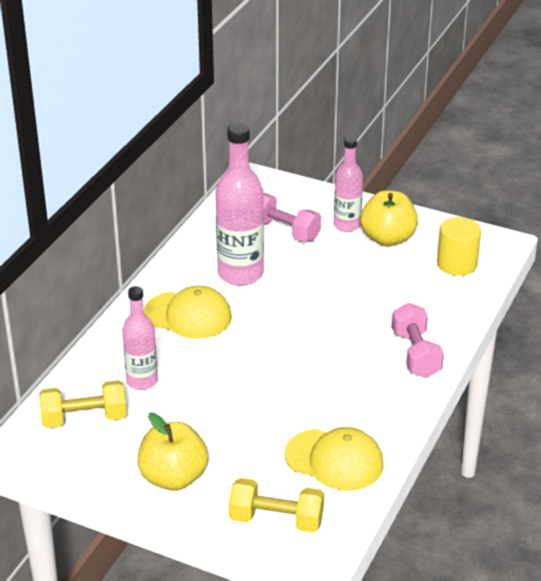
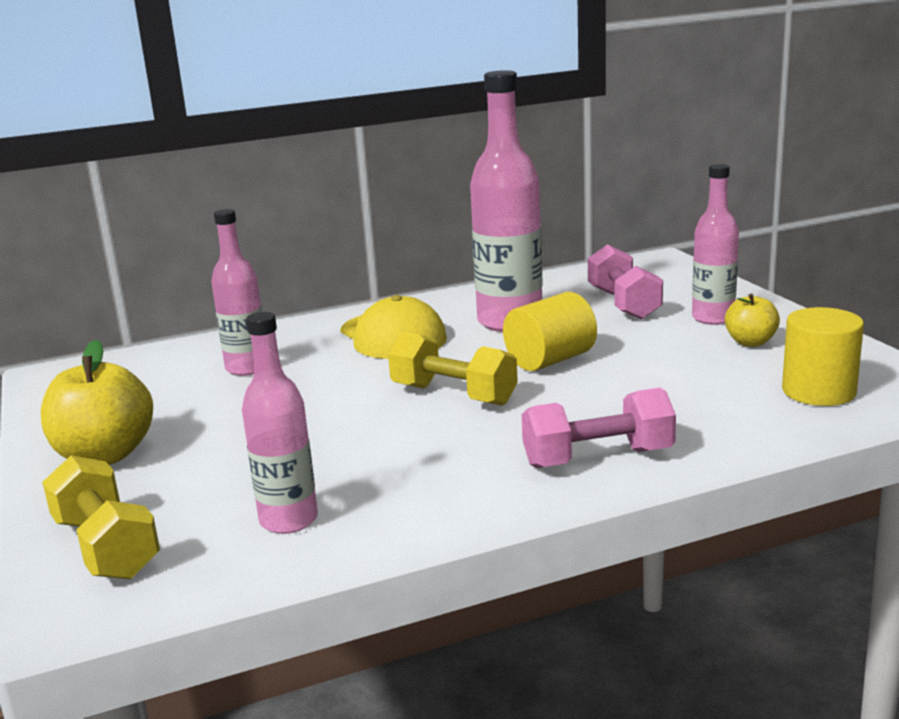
camera: 45 degrees right, 15 degrees down
(84, 418) = (142, 376): yellow dumbbell -> yellow dumbbell (453, 395)
(306, 296) = (550, 360): none -> yellow cylinder
(334, 460) = (288, 520): yellow cap -> pink bottle
(388, 238) = (750, 342): yellow apple -> yellow apple, size x0.57
(416, 354) = (598, 458): pink dumbbell -> pink dumbbell turned 45 degrees clockwise

